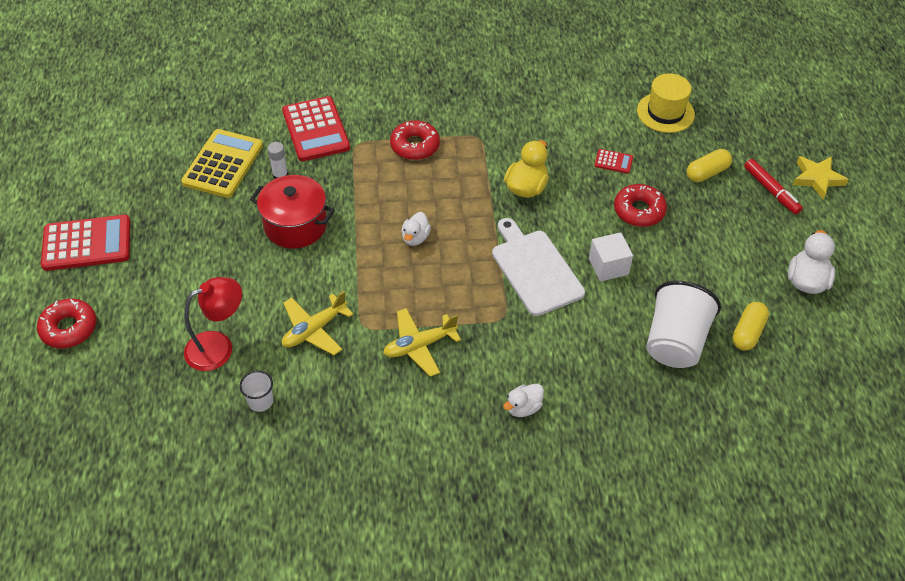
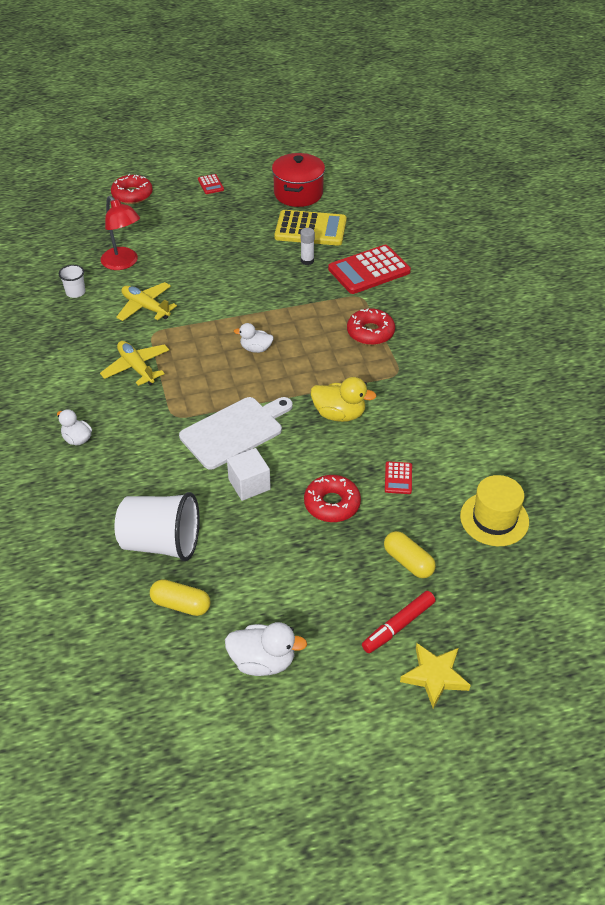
camera: 80 degrees right, 5 degrees down
(87, 244) = (210, 184): red calculator -> red calculator, size x0.45
(295, 225) = (253, 279): red pot -> red pot (298, 193)

